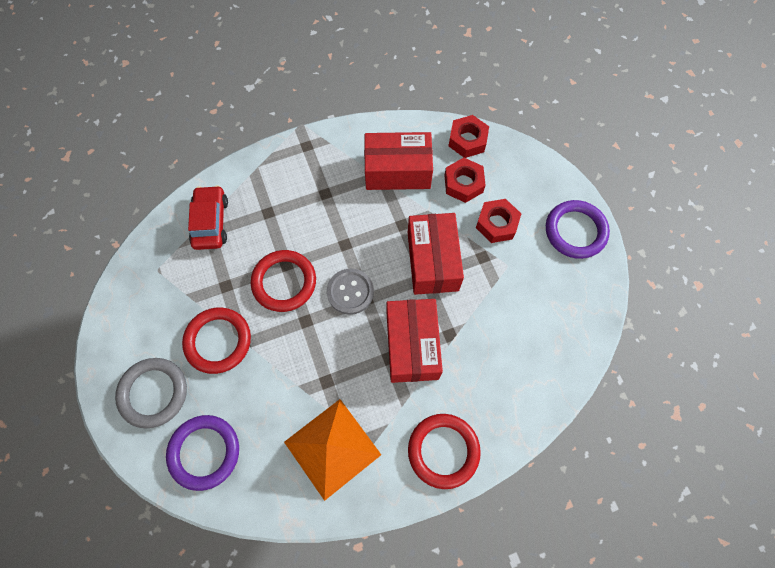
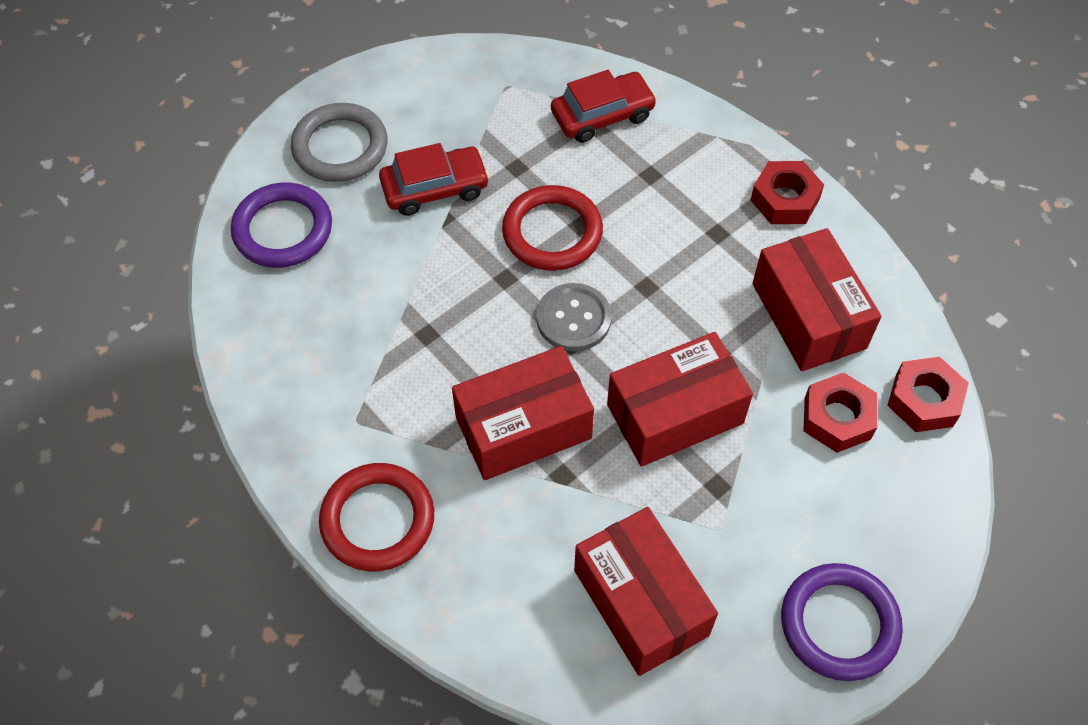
camera: 70 degrees right, 10 degrees down
(218, 341) = (435, 188): red ring -> red car
(332, 448) = (335, 373): orange pyramid -> none
(496, 224) = (788, 490): red nut -> red nut (785, 199)
(537, 321) = (640, 602): none -> red box

